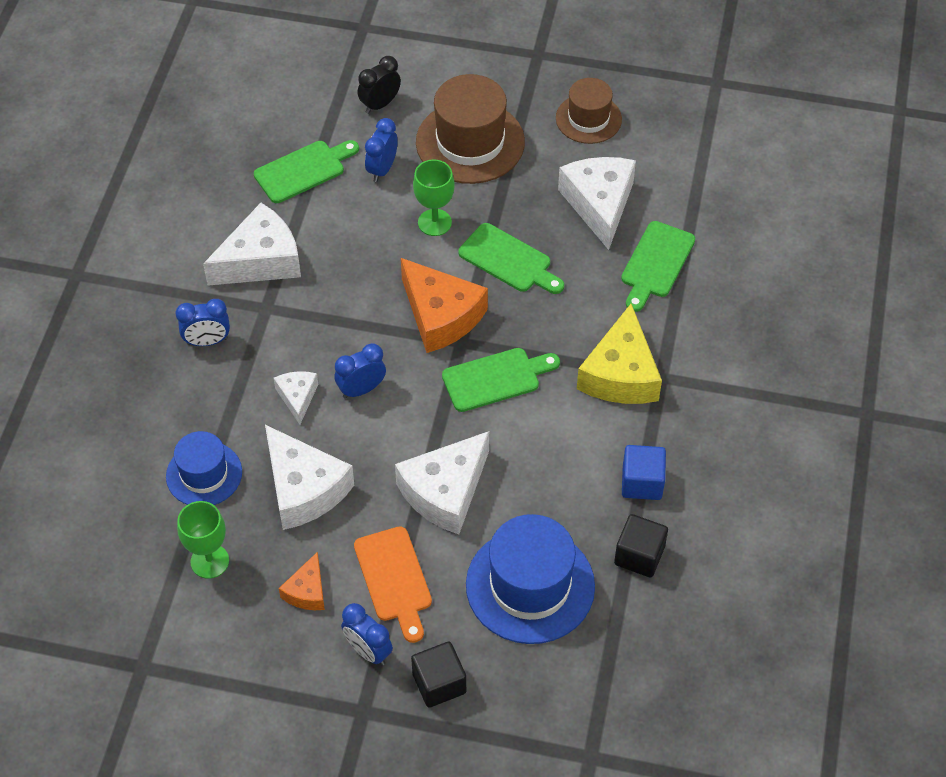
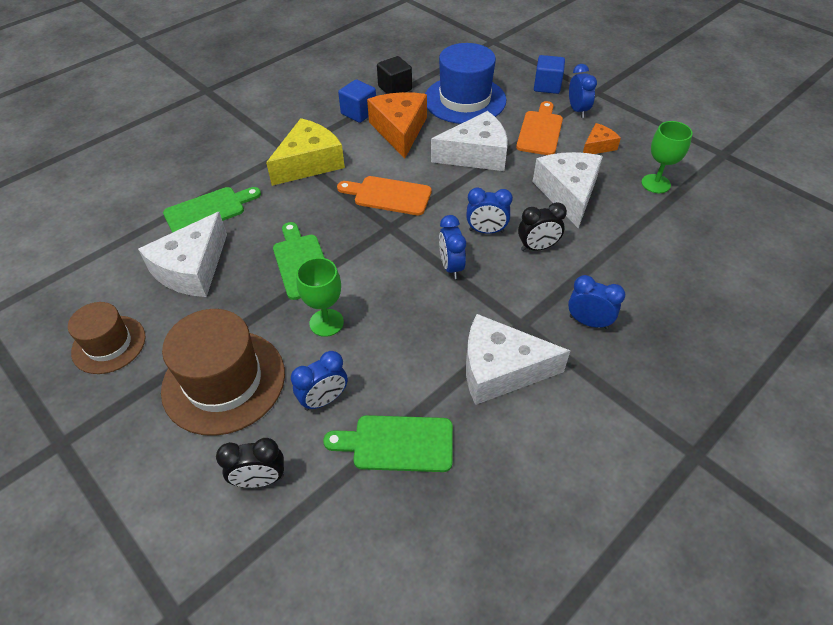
camera: 145 degrees left, 5 degrees down
(204, 474) = (637, 231): blue hat -> none
(297, 397) = (537, 247): white cheese -> black clock
(368, 330) = (451, 267): none -> blue clock
(439, 683) = (547, 86): black cube -> blue cube
(441, 316) = (388, 250): orange cheese -> orange cheese (399, 130)
(495, 379) = (389, 195): green cutting board -> orange cutting board

